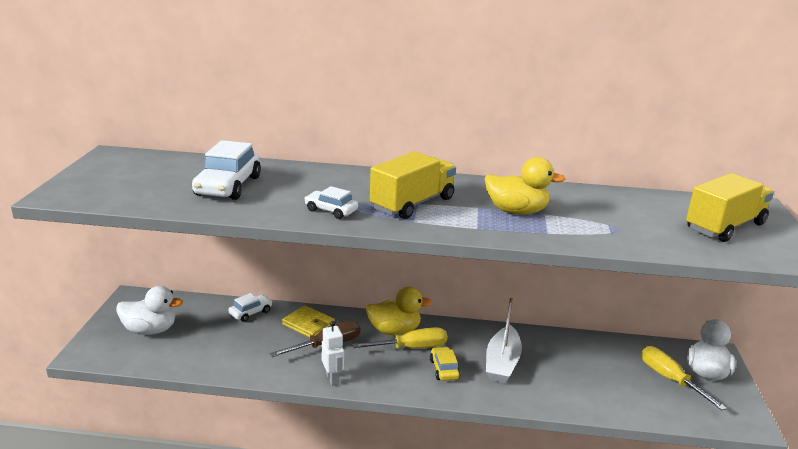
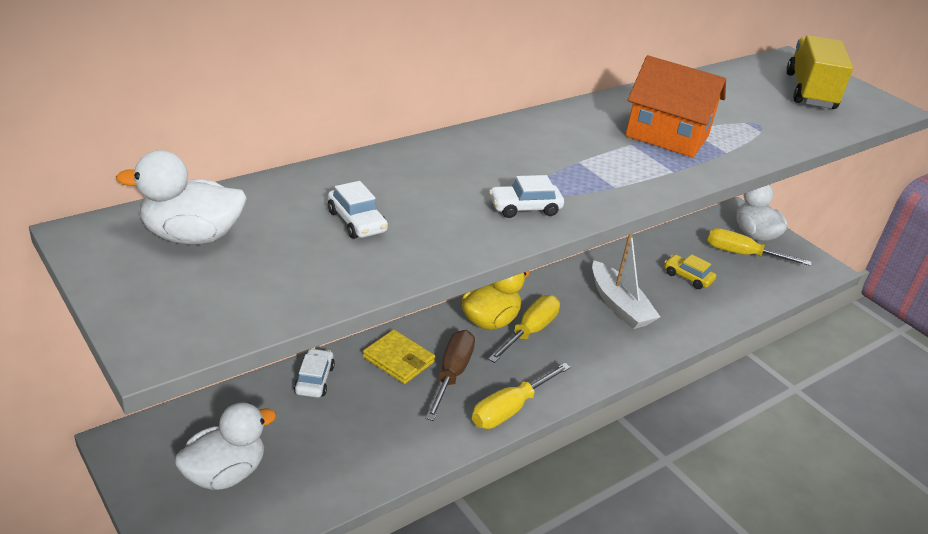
camera: 45 degrees left, 10 degrees up
(146, 167) = (192, 236): none -> white duck
(228, 186) = (357, 222): white car -> white car, size x0.55
(308, 324) = (398, 359): yellow wallet -> yellow wallet turned 45 degrees clockwise
(333, 379) = (509, 409): white robot -> yellow screwdriver
(412, 204) = (576, 164): yellow truck -> none
(444, 369) = (585, 339): yellow car -> yellow car (687, 277)
(516, 211) = (667, 136): yellow duck -> orange house

